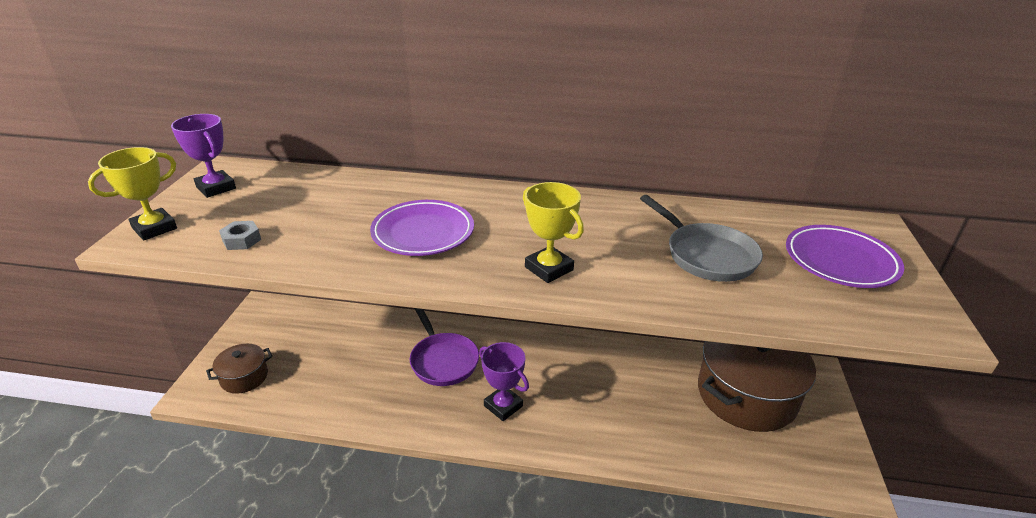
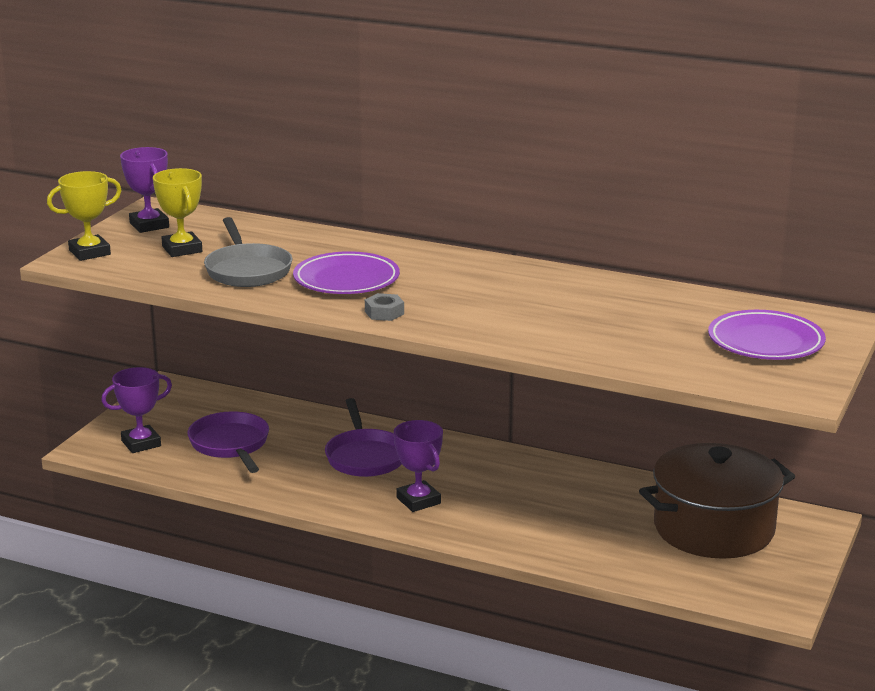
camera: 15 degrees right, 10 degrees down
(241, 240) = (170, 269): grey nut -> grey nut (384, 313)
(244, 377) = (141, 443): brown pot -> purple trophy
(325, 365) = (230, 445): none -> purple pan
(549, 268) = (456, 317): yellow trophy -> yellow trophy (182, 249)
(706, 255) = (626, 324): grey pan -> grey pan (247, 270)

